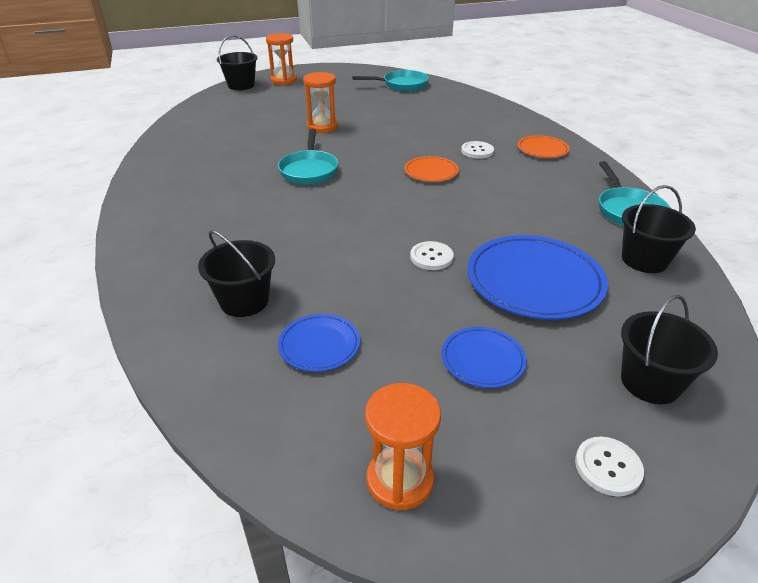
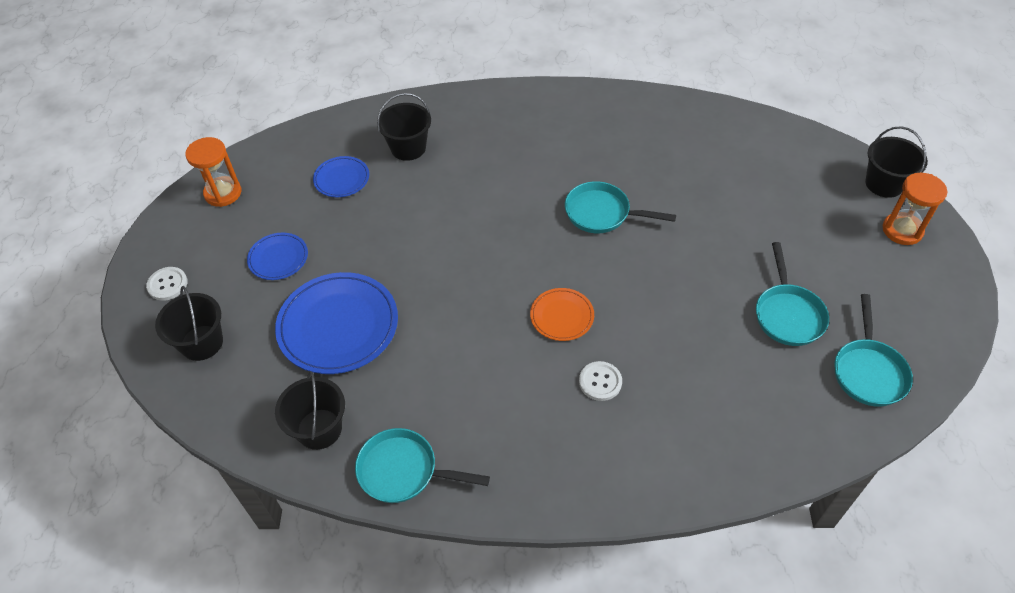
camera: 110 degrees right, 15 degrees up
(322, 127) = (717, 244): orange hourglass -> none
(374, 104) = (788, 314): none -> turquoise pan
(431, 257) = (406, 267): white button -> none
(542, 149) = (582, 460): orange plate -> none

